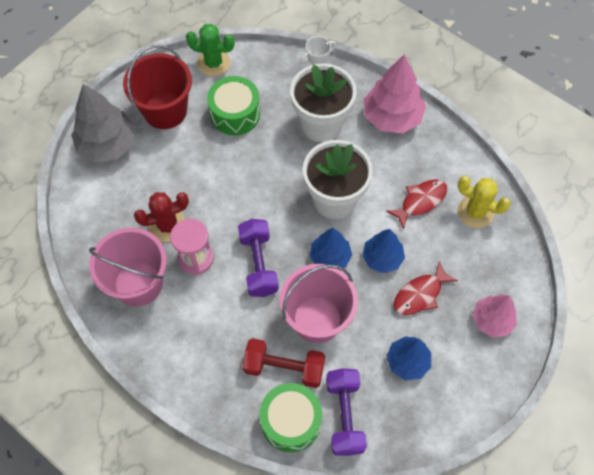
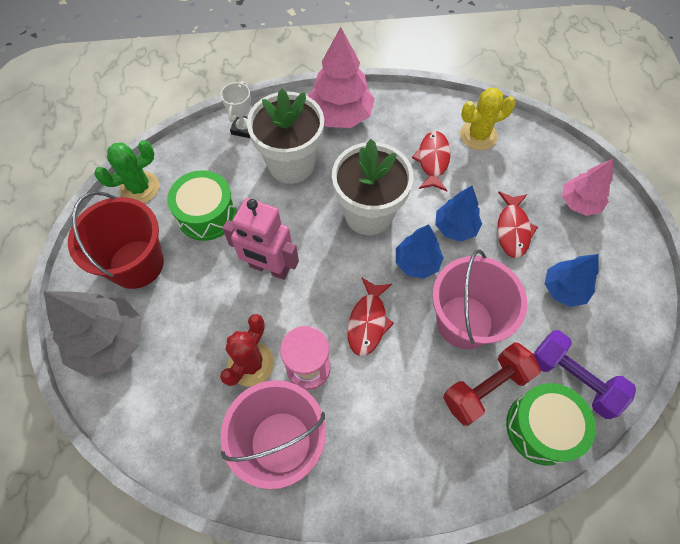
camera: 45 degrees left, 0 degrees up
(236, 179) = (269, 268): none -> pink robot
(258, 264) = (368, 322): purple dumbbell -> red fish

